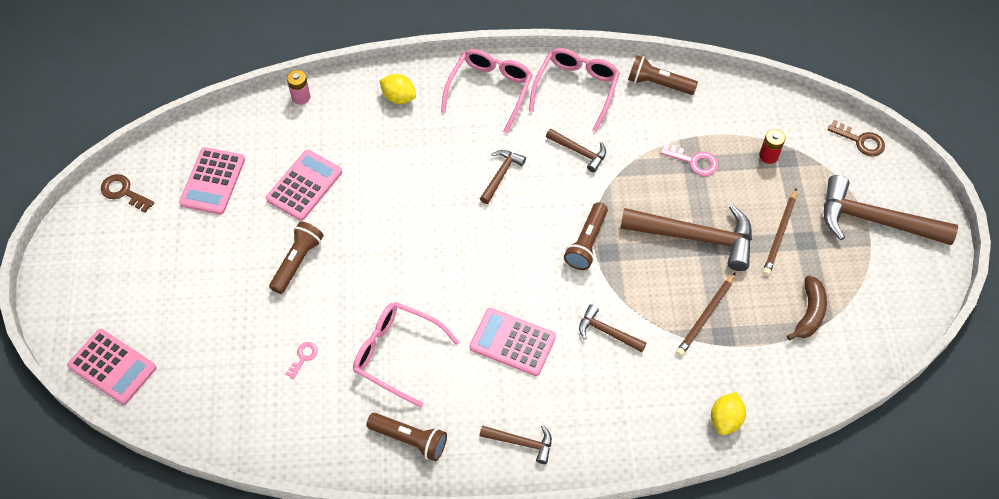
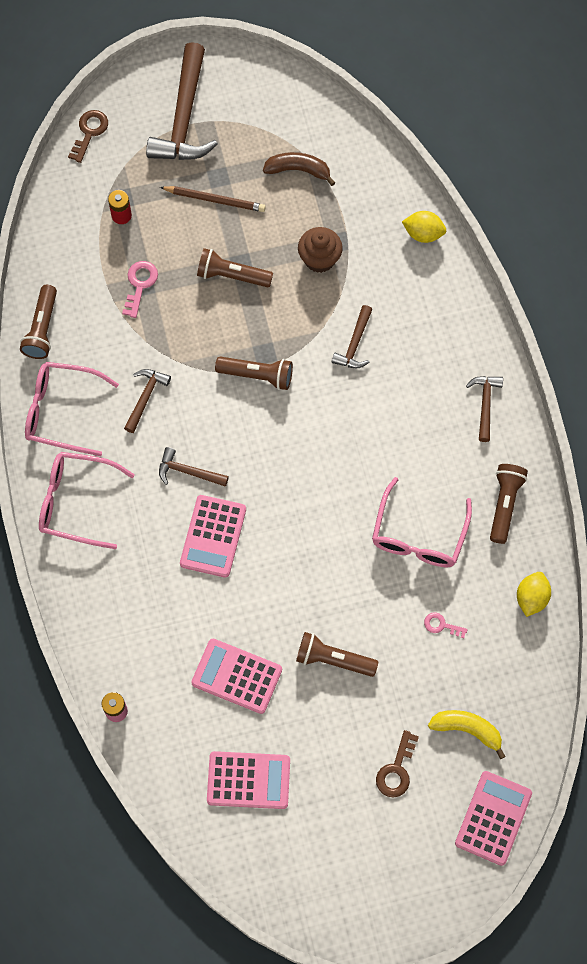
camera: 100 degrees left, 10 degrees up
(123, 192) = (280, 879): brown key -> brown key (396, 770)
(199, 360) = (467, 730): none -> yellow banana
(399, 97) = (100, 600): yellow lemon -> yellow lemon (531, 598)
(512, 342) = (383, 428): pink calculator -> pink calculator (213, 536)
(695, 237) = (232, 275): brown hammer -> brown flashlight
(705, 316) = (319, 259): brown pencil -> brown cupcake

